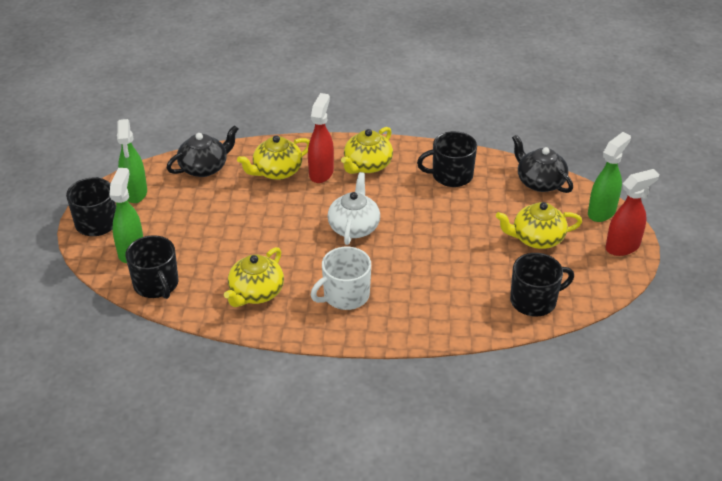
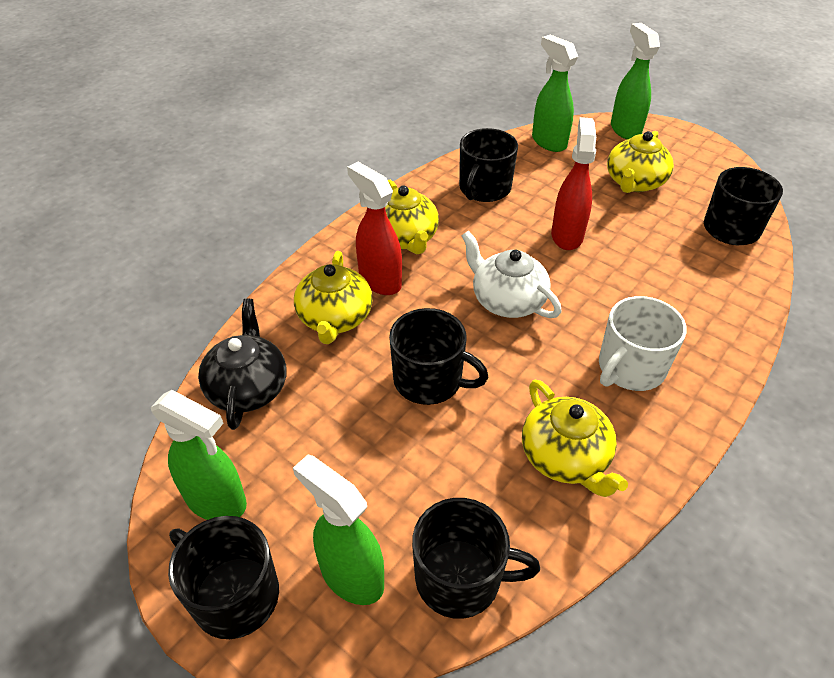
camera: 55 degrees left, 5 degrees up
(264, 224) = (429, 380): none -> black mug
(345, 295) = (630, 368): white mug -> white mug turned 45 degrees clockwise
(539, 182) = (548, 142): black teapot -> green spray bottle
(623, 247) = (684, 141): red spray bottle -> red spray bottle (567, 235)

